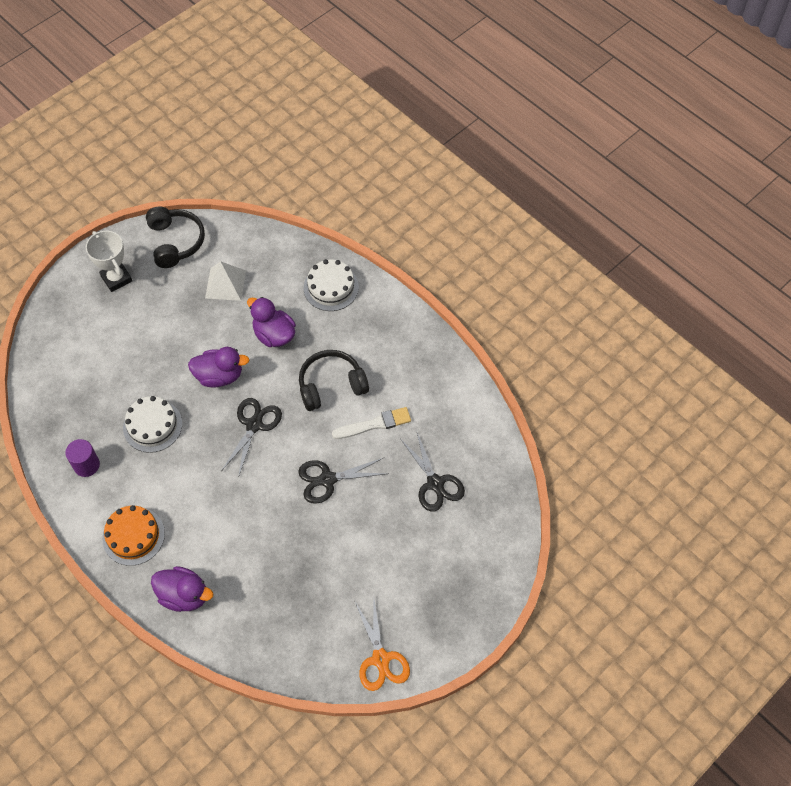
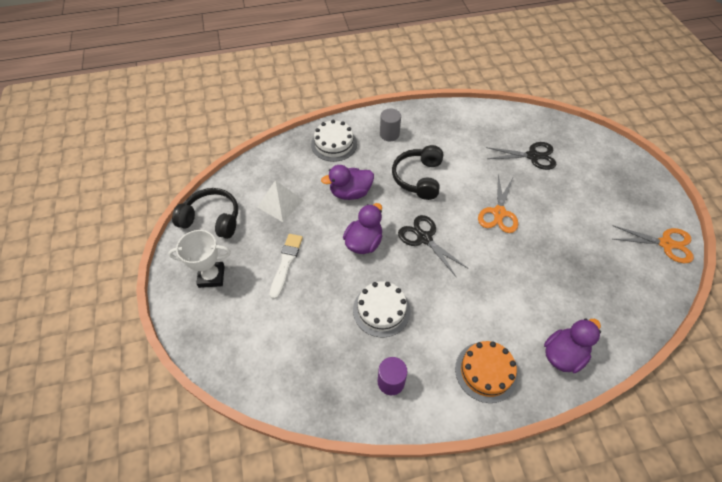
camera: 60 degrees left, 5 degrees down
(327, 479) = (499, 213): black scissors -> orange scissors
(374, 424) = (466, 168): white brush -> white brush (286, 263)
(378, 330) = (389, 134): none -> grey cylinder

